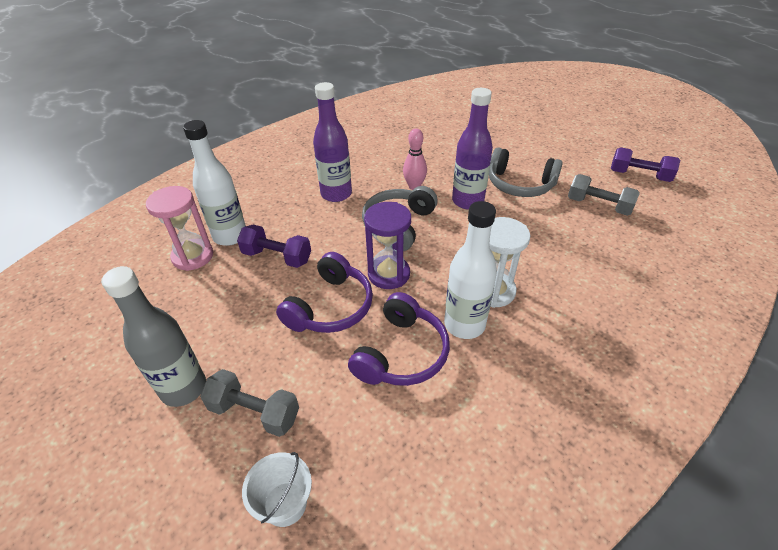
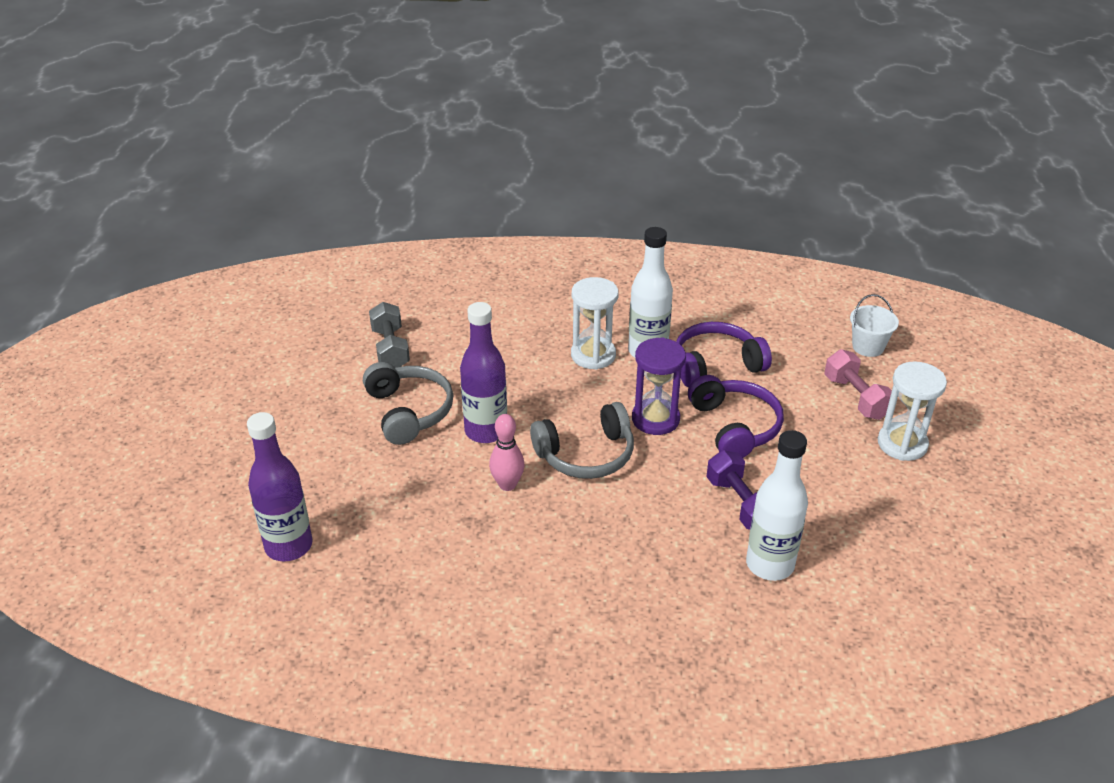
camera: 135 degrees left, 5 degrees down
(183, 388) = (902, 444): grey bottle -> white hourglass
(193, 256) = (828, 565): pink hourglass -> none
(254, 412) = (856, 397): grey dumbbell -> pink dumbbell
(330, 307) = (734, 427): purple headphones -> purple headphones turned 90 degrees clockwise
(336, 194) = (600, 537): purple bottle -> purple bottle (289, 546)
(639, 175) = (298, 343): purple dumbbell -> none

